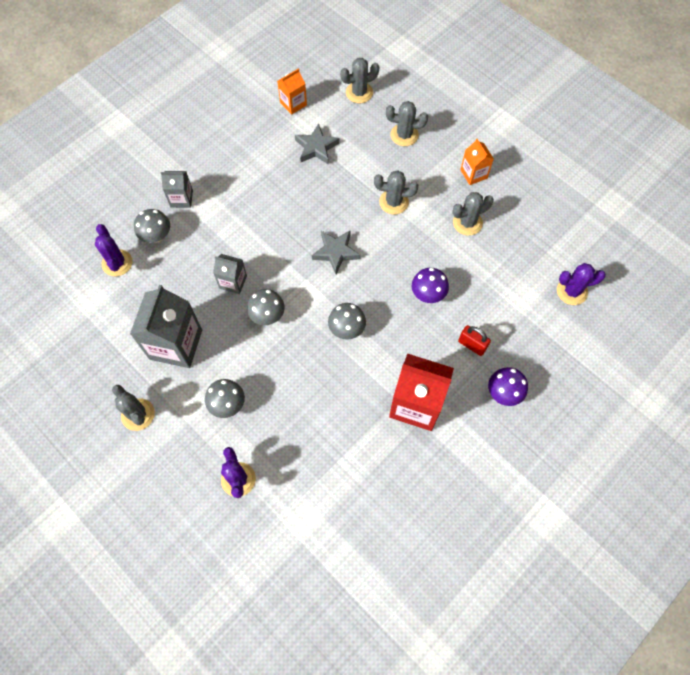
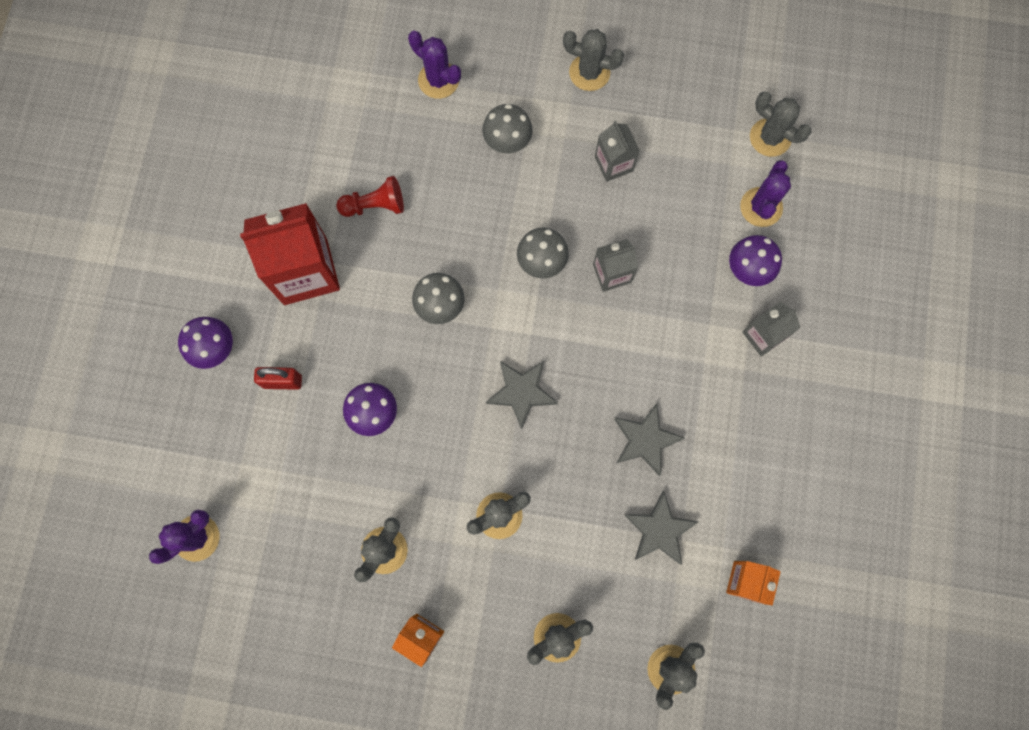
camera: 145 degrees right, 10 degrees up
(72, 298) = (770, 137): none -> grey cactus
(117, 263) = (761, 207): purple cactus -> purple cactus turned 75 degrees clockwise
(156, 235) = (748, 269): grey mushroom -> purple mushroom
(176, 344) = (613, 164): grey carton -> grey carton, size x0.53
(288, 189) = (645, 440): none -> grey star
(343, 418) = (375, 205): none -> red pawn

